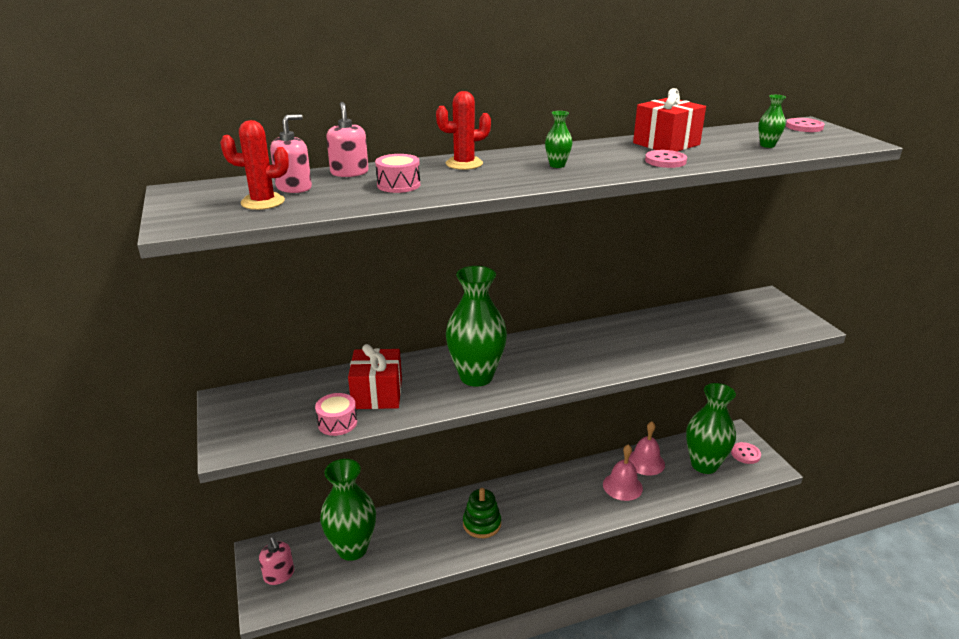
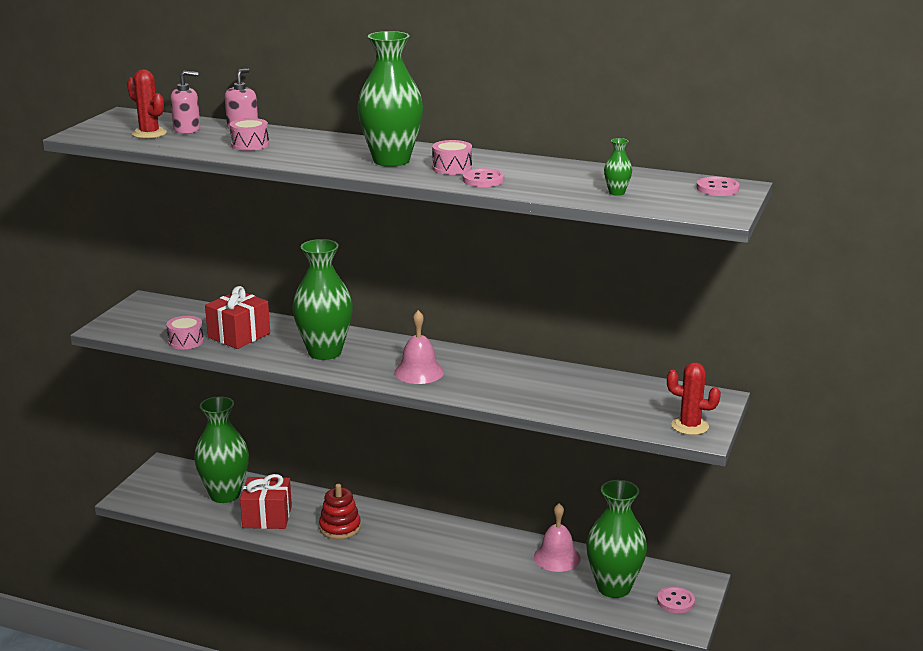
camera: 40 degrees right, 5 degrees down
(279, 575) = (158, 485): pink soap dispenser -> none
(464, 164) = (330, 142): red cactus -> red cactus (690, 426)
(482, 524) = (340, 527): green stacking toy -> red stacking toy
(557, 165) = (391, 160): green vase -> green vase, size x2.48
(617, 158) = (452, 168): none -> pink drum
(622, 486) = (502, 563): pink bell -> pink bell (419, 372)
(666, 144) = (530, 168): red gift -> red gift (267, 517)

